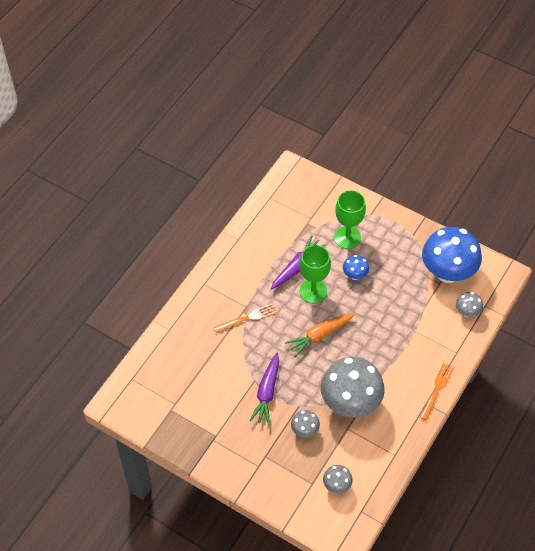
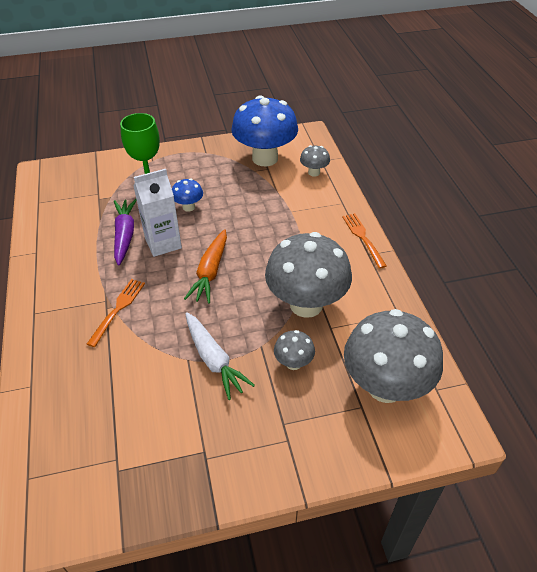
camera: 45 degrees left, 10 degrees down
(267, 392) = (214, 360): purple carrot -> white carrot
(313, 291) = (163, 243): green goblet -> white carton
(336, 485) = (385, 386): grey mushroom -> grey mushroom, size x2.22

